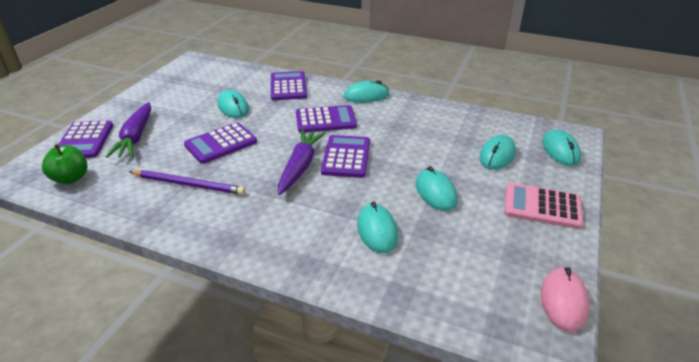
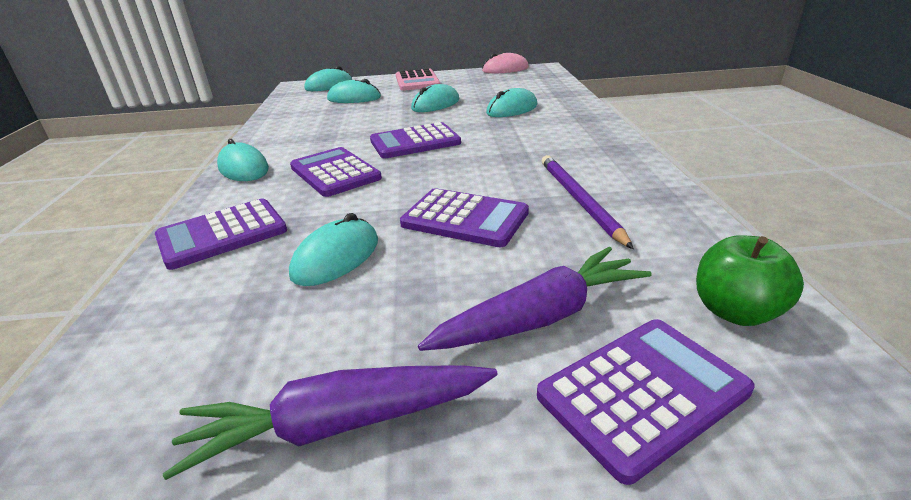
camera: 115 degrees left, 5 degrees down
(300, 166) = (459, 156): purple carrot -> purple carrot (339, 424)

